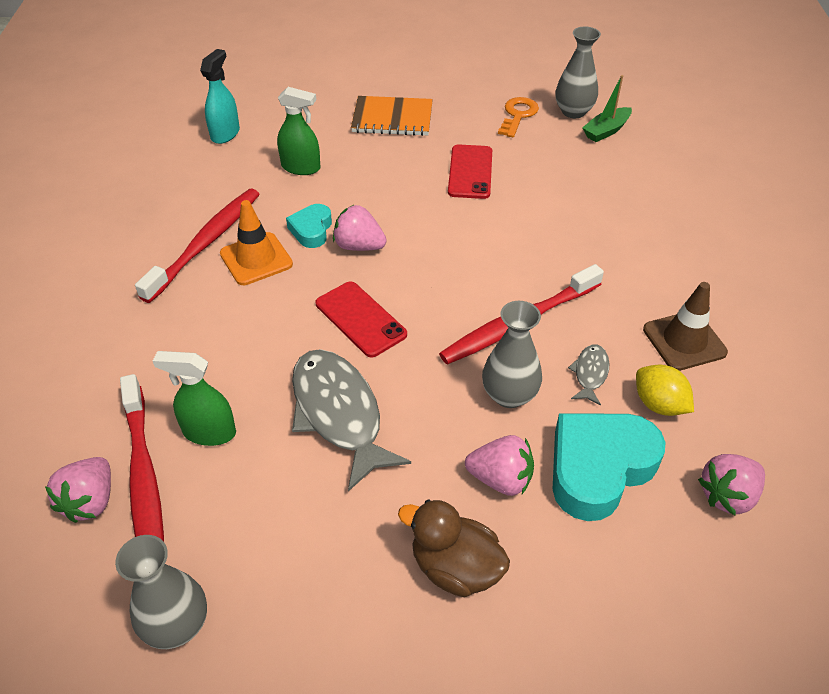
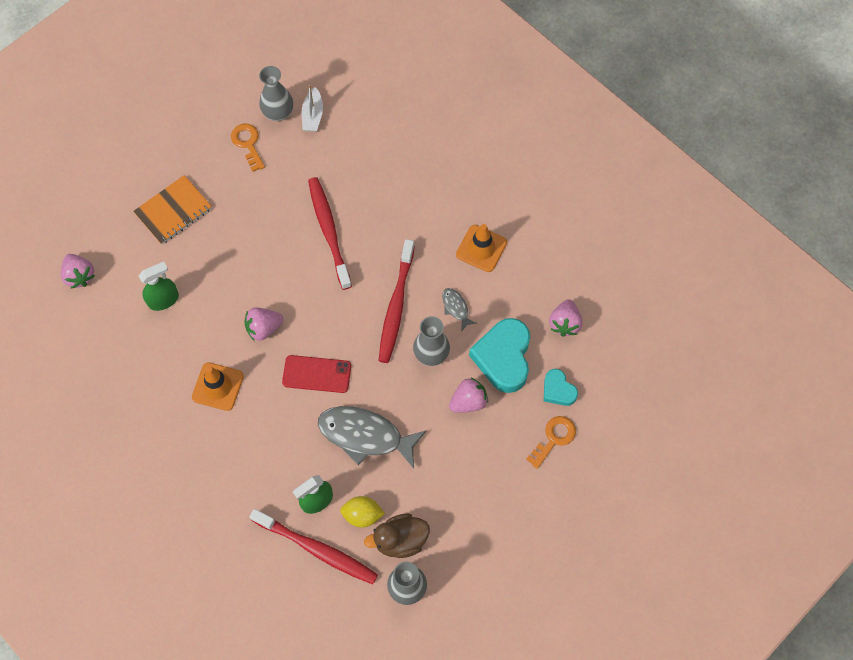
camera: 45 degrees left, 20 degrees up
(90, 501) = (305, 580): pink strawberry -> pink strawberry (80, 276)
(206, 243) = (176, 401): red toothbrush -> red toothbrush (329, 231)
(225, 134) = (81, 313): turquoise spray bottle -> none
(311, 230) = (225, 340): turquoise heart -> turquoise heart (558, 390)
(455, 568) = (489, 459): brown duck -> brown duck (400, 540)
(470, 172) = (267, 218): red phone -> none
(575, 623) = (554, 438): none -> orange key
(606, 131) = (313, 115): green boat -> white boat
(659, 404) = (500, 298): yellow lemon -> yellow lemon (362, 515)
(684, 341) = (481, 248): brown traffic cone -> orange traffic cone

